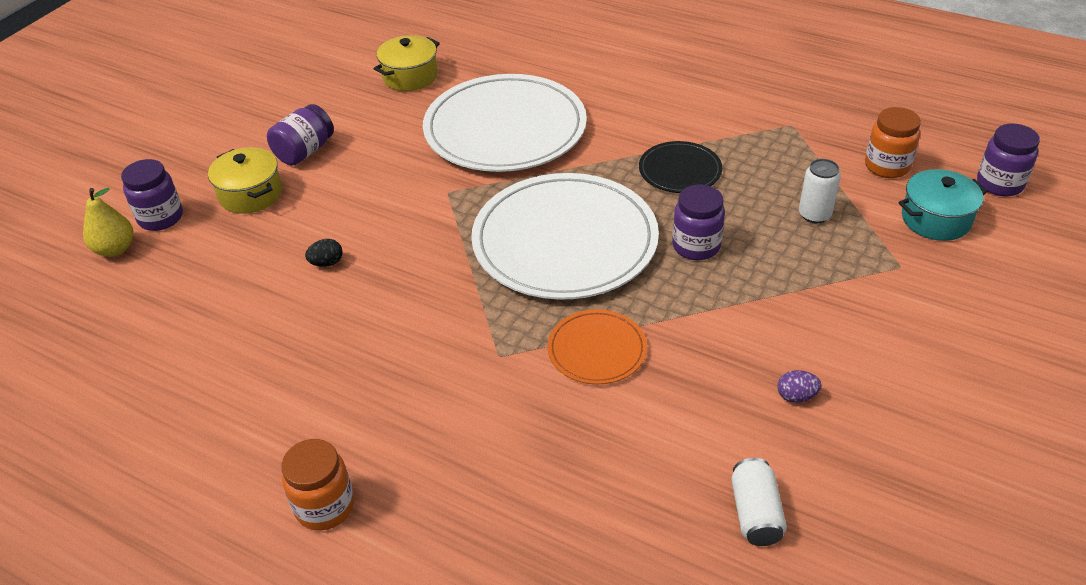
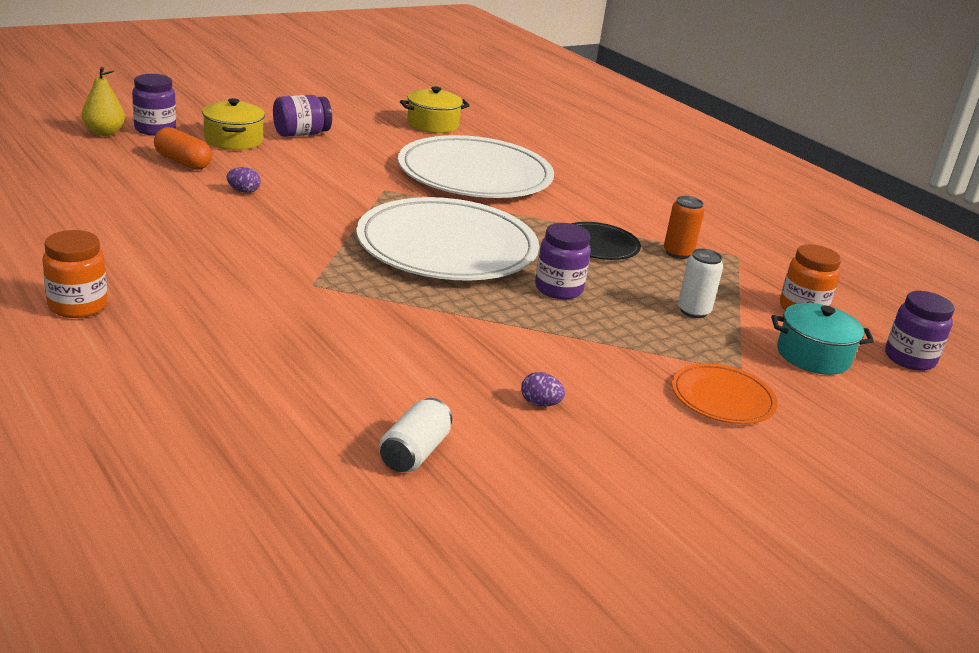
camera: 20 degrees right, 15 degrees down
(232, 251) = (183, 162): none -> orange capsule
(327, 263) = (244, 191): black egg -> purple egg
(597, 350) = (397, 311): orange plate -> orange plate (722, 398)
(747, 147) = (678, 253): none -> orange can

